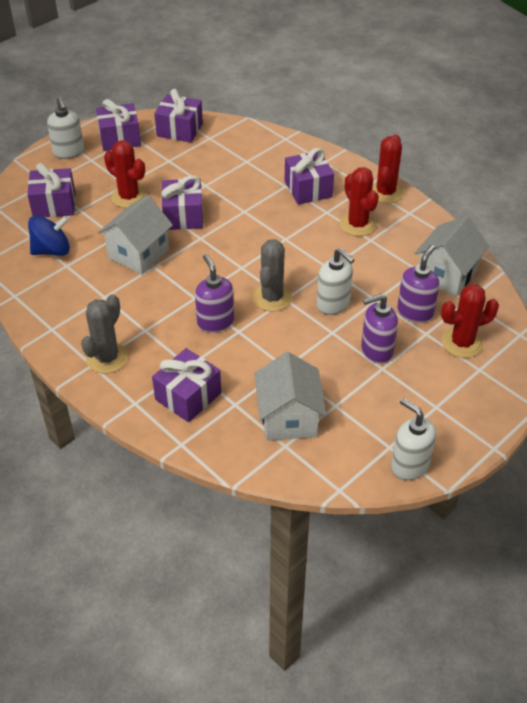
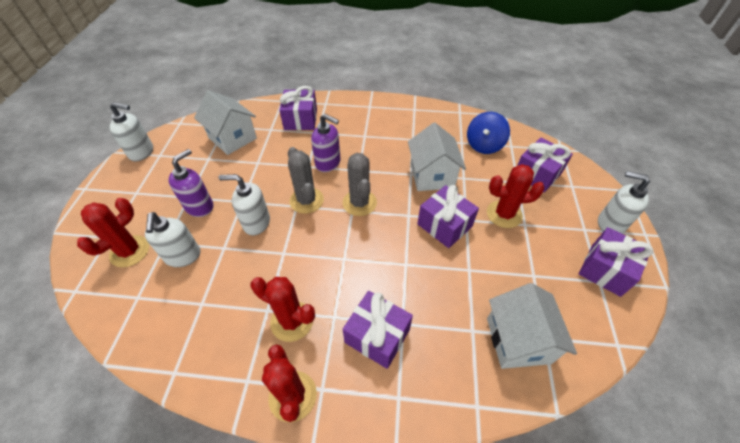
camera: 140 degrees right, 5 degrees up
(107, 358) = (366, 112): grey cactus -> grey cactus (359, 203)
(179, 130) = (583, 325): purple gift -> none
(415, 312) = (183, 256): purple soap dispenser -> white soap dispenser
(446, 275) = (168, 315): white house -> white house (518, 340)

